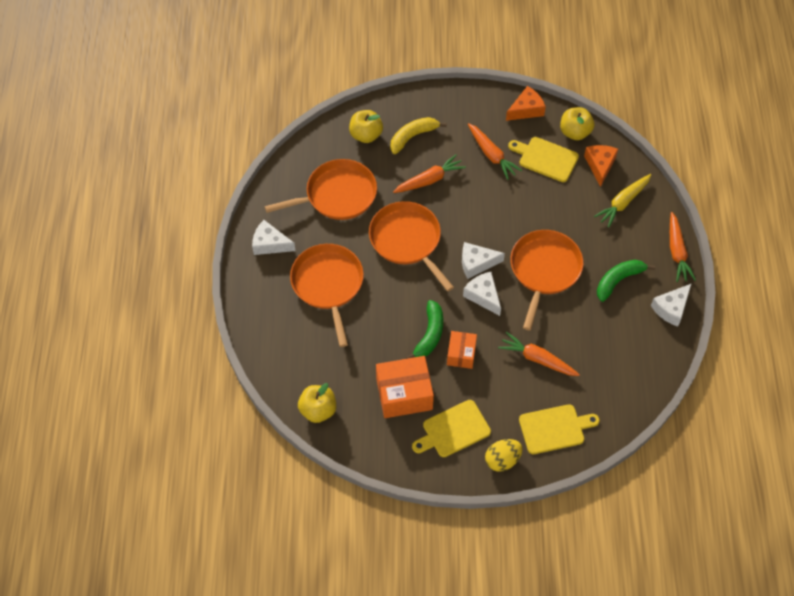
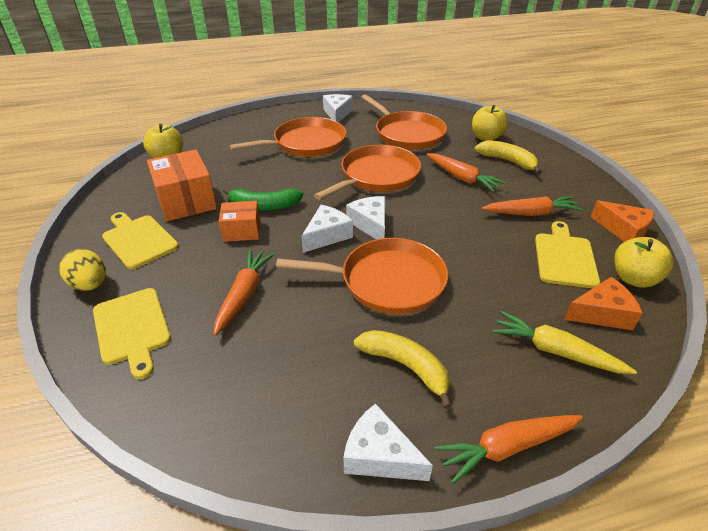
camera: 75 degrees right, 20 degrees down
(491, 155) = (531, 213): orange carrot -> orange carrot turned 135 degrees counterclockwise
(618, 280) = (406, 366): green banana -> yellow banana

